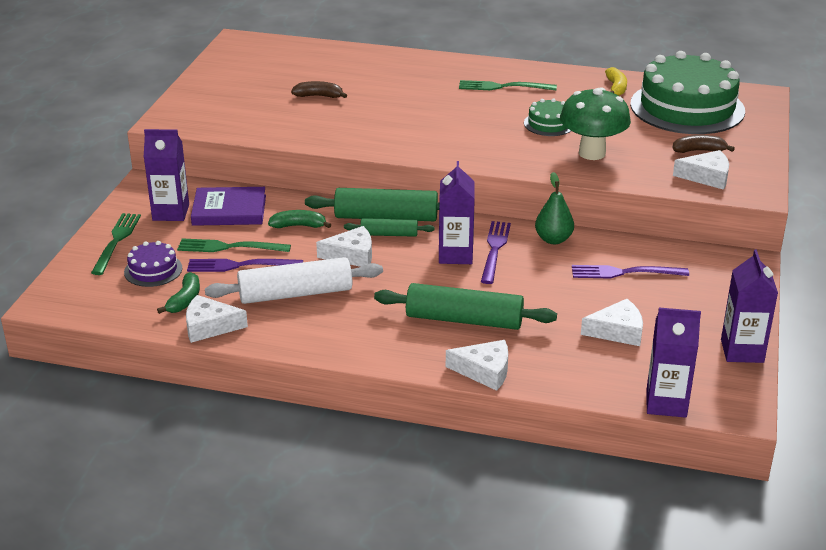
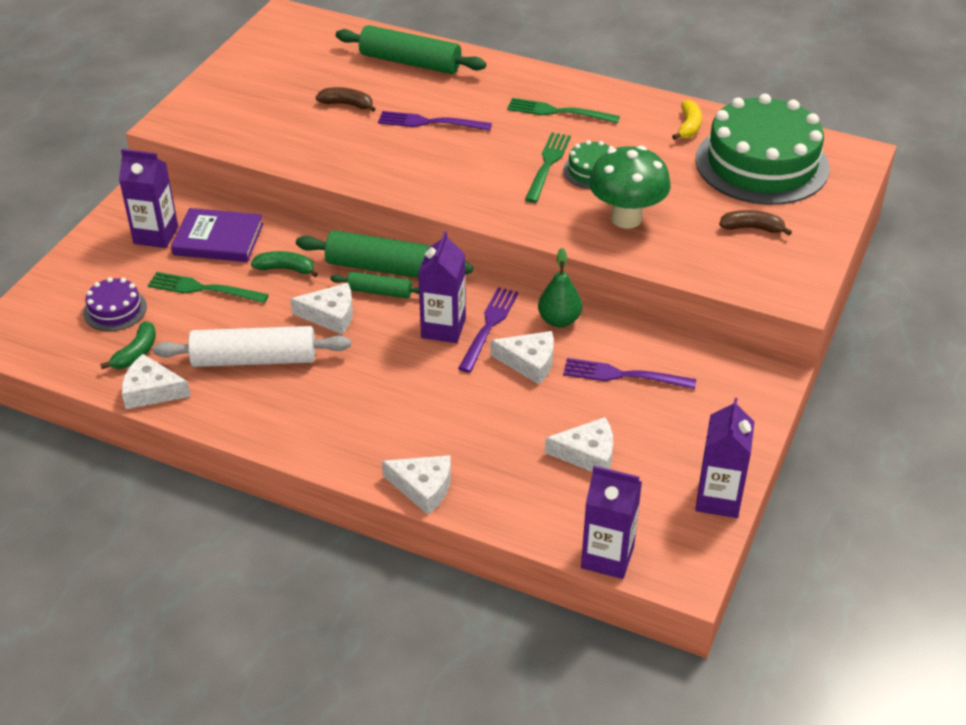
camera: 10 degrees right, 10 degrees up
(116, 241) = (88, 267): green fork -> green fork (547, 165)
(240, 265) = (207, 315): purple fork -> purple fork (430, 122)
(464, 320) = (423, 417): green rolling pin -> green rolling pin (410, 62)
(707, 177) = (747, 267): white cheese -> white cheese (529, 362)

